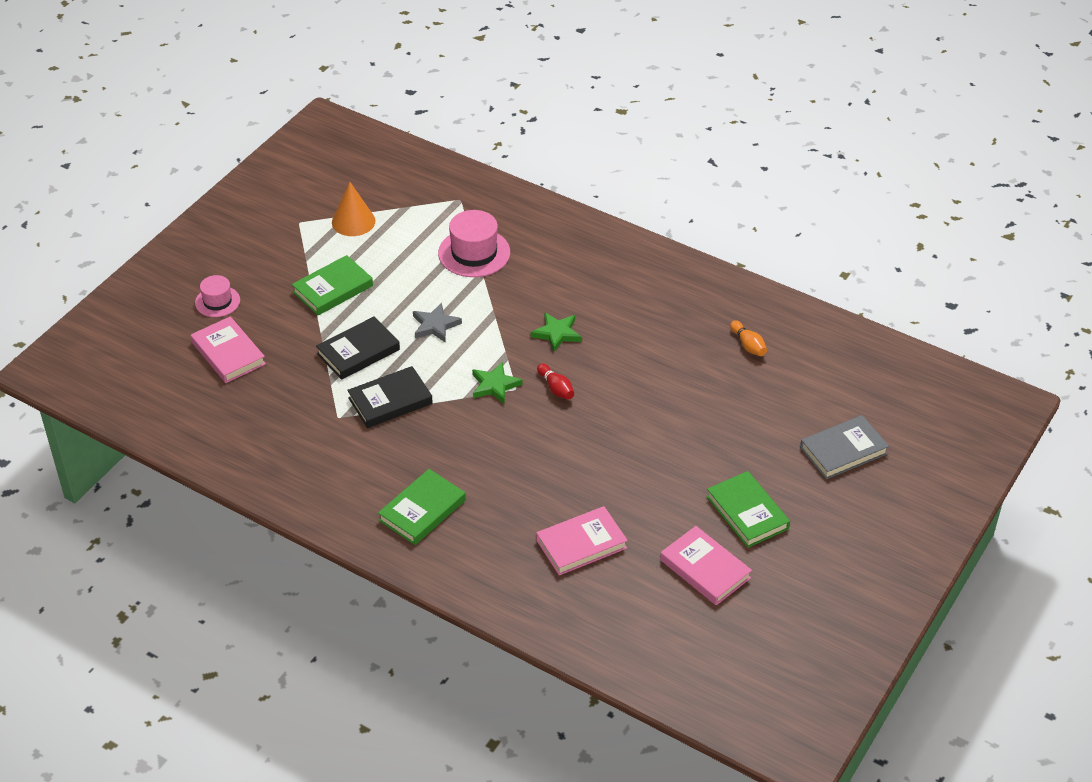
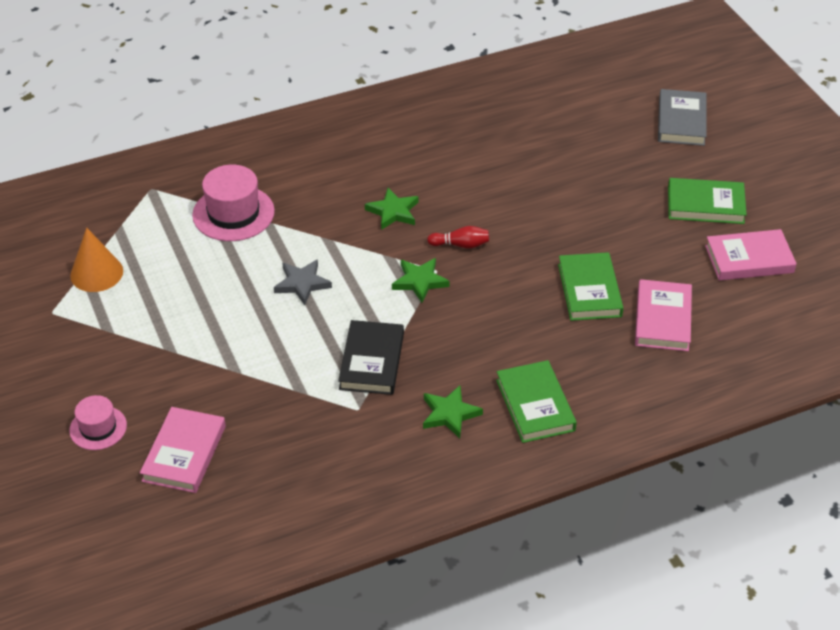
camera: 55 degrees left, 0 degrees up
(228, 353) = (184, 453): pink book -> pink book turned 75 degrees counterclockwise
(333, 289) = (176, 331): green book -> green book (589, 290)
(358, 352) = (283, 353): black book -> none
(374, 467) = (450, 414): none -> green star
(748, 345) = (517, 111): orange bowling pin -> none

